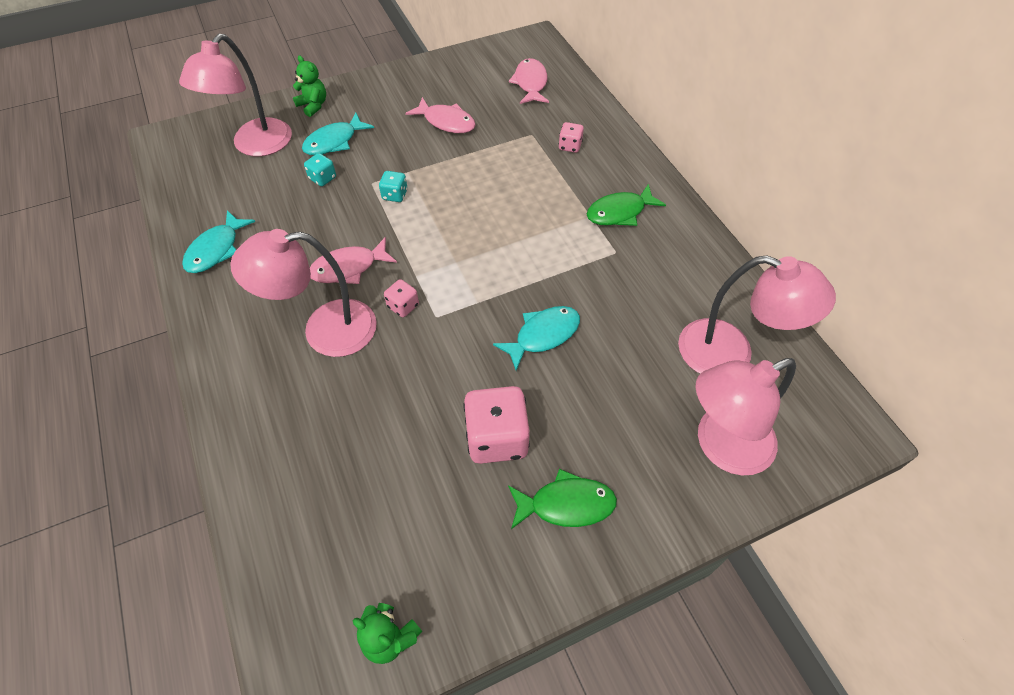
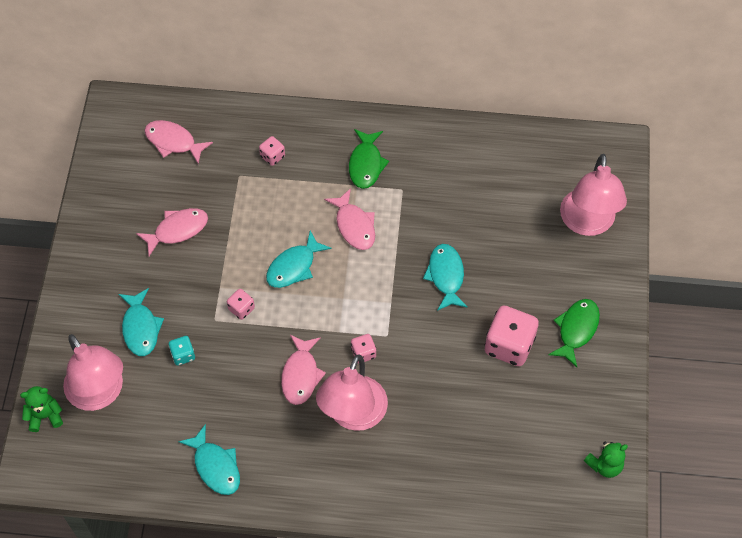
camera: 60 degrees left, 5 degrees up
(313, 105) = (76, 326): green teddy bear -> green teddy bear (45, 416)
(395, 195) = (241, 309): turquoise dice -> pink dice
(465, 211) = (294, 266): none -> turquoise fish
(544, 234) = (354, 225): none -> pink fish
(730, 354) = (528, 175): pink lamp -> none

